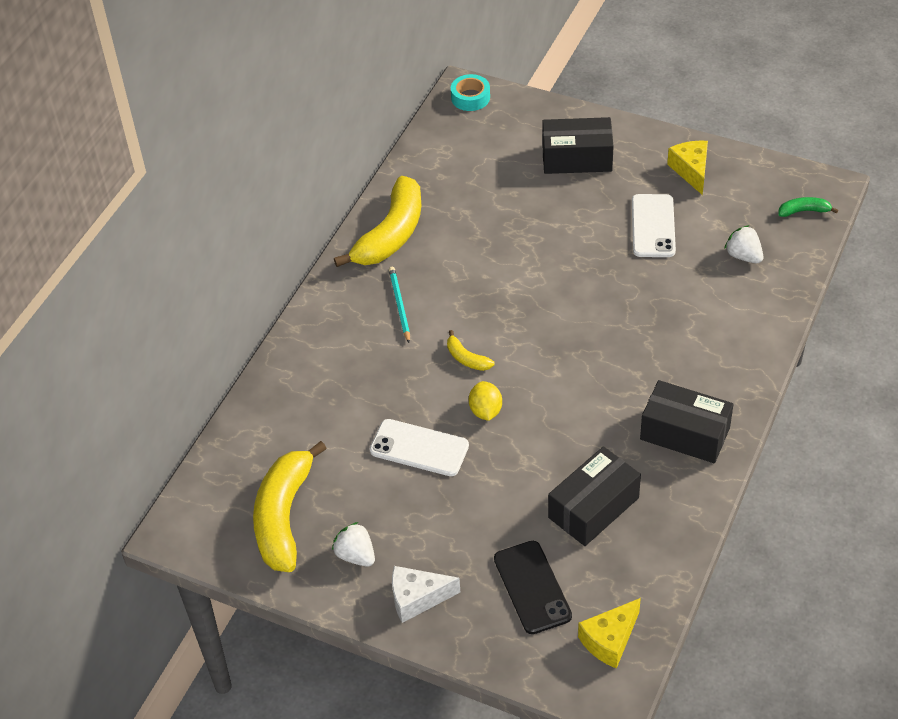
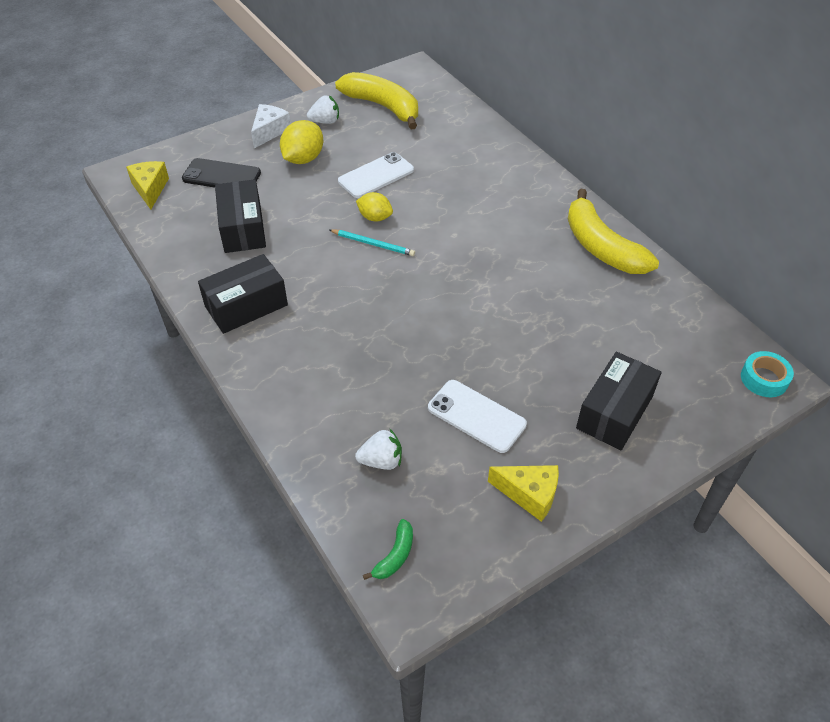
camera: 120 degrees right, 0 degrees up
(399, 305) = (517, 220): turquoise pencil -> turquoise pencil (373, 244)
(441, 530) = (303, 159): none -> yellow lemon
(466, 358) = (432, 230): yellow banana -> none

